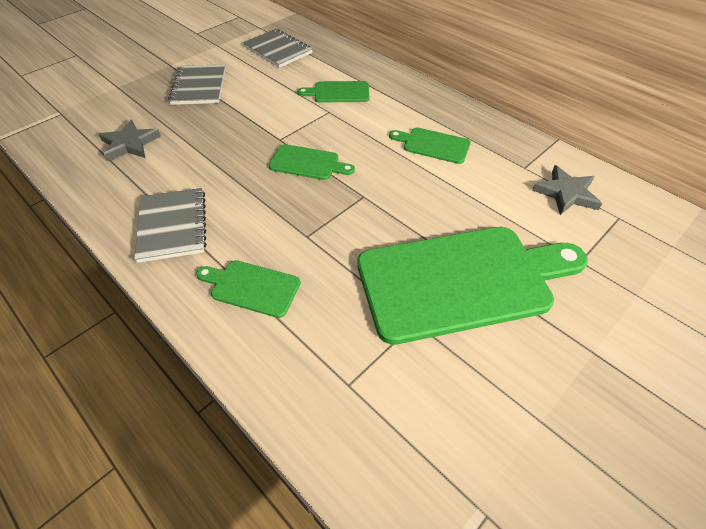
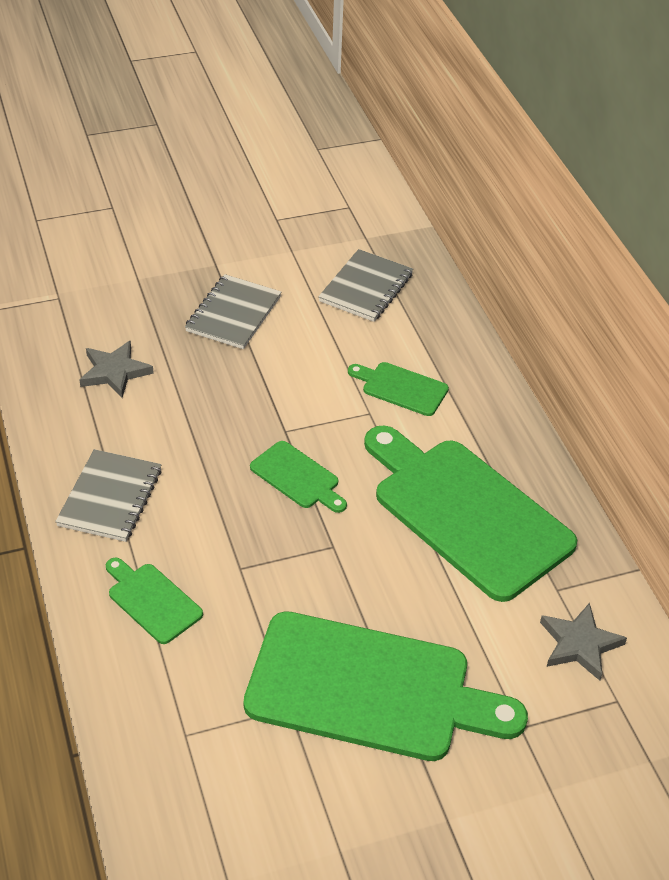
camera: 25 degrees right, 5 degrees down
(277, 50) = (366, 288): grey notebook -> grey notebook turned 45 degrees clockwise
(433, 145) = (466, 513): green cutting board -> green cutting board, size x2.22

